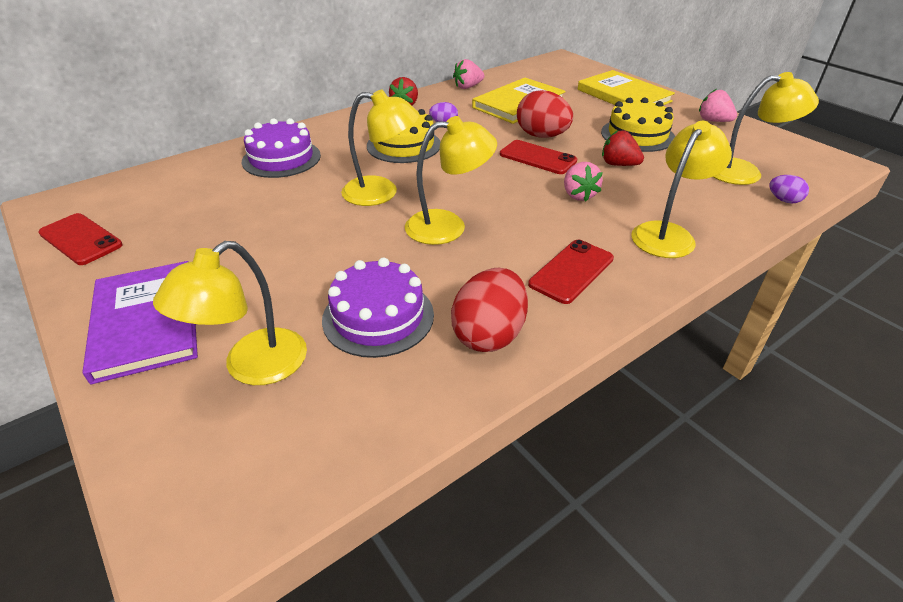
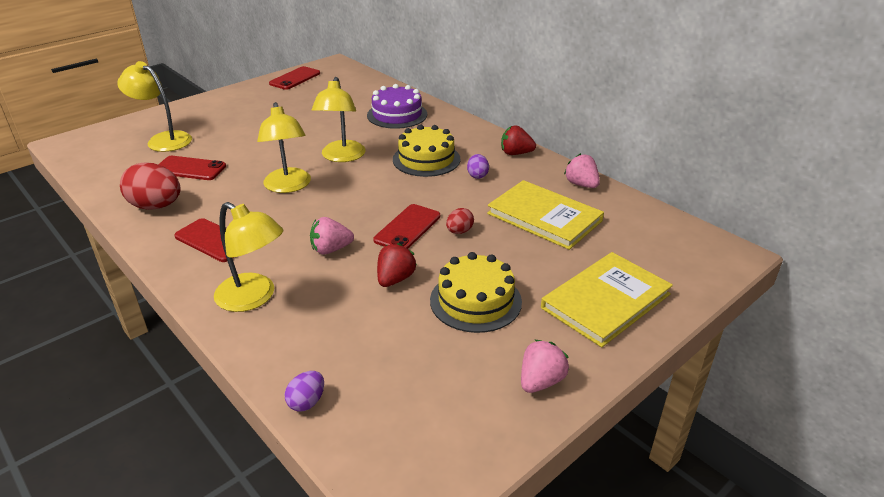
camera: 85 degrees right, 5 degrees down
(146, 322) = (211, 109): purple book -> none
(378, 317) = (190, 169): purple cake -> red phone
(542, 136) = (459, 231): red egg -> red egg, size x0.51
(744, 172) = (379, 381): yellow lamp -> none

